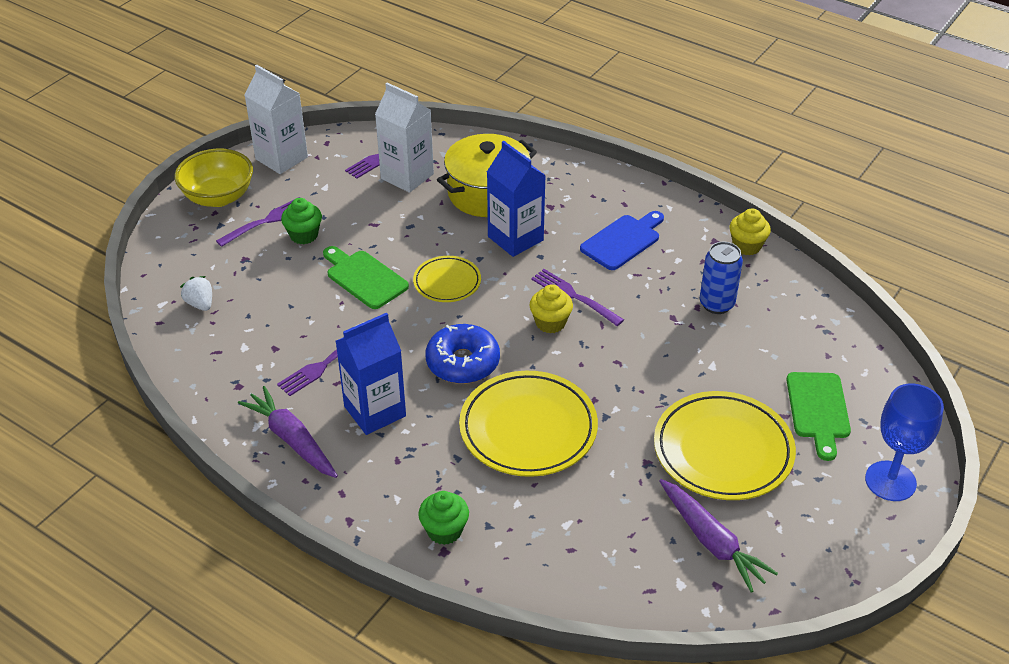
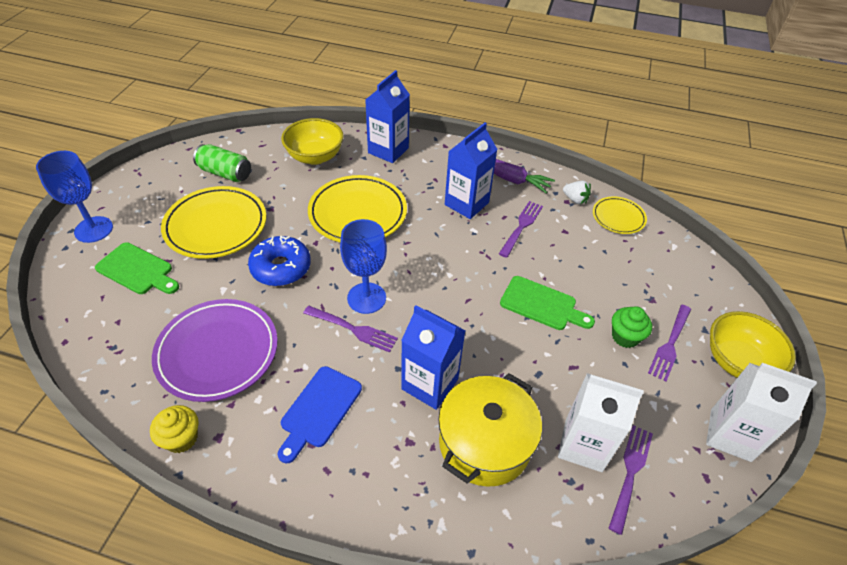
camera: 160 degrees right, 5 degrees up
(200, 304) = (647, 252): white strawberry -> white strawberry (575, 199)
(444, 530) = (388, 150): green cupcake -> blue carton
(447, 282) = (470, 317): yellow plate -> yellow plate (618, 217)
(463, 362) = (423, 249): blue donut -> blue donut (281, 267)
(550, 323) = (366, 298): yellow cupcake -> blue goblet
(566, 544) = (315, 157): none -> yellow bowl
(711, 541) = (225, 173): purple carrot -> green can
(716, 304) = (217, 352): blue can -> purple plate
(818, 410) = (137, 270): green cutting board -> green cutting board turned 135 degrees clockwise

